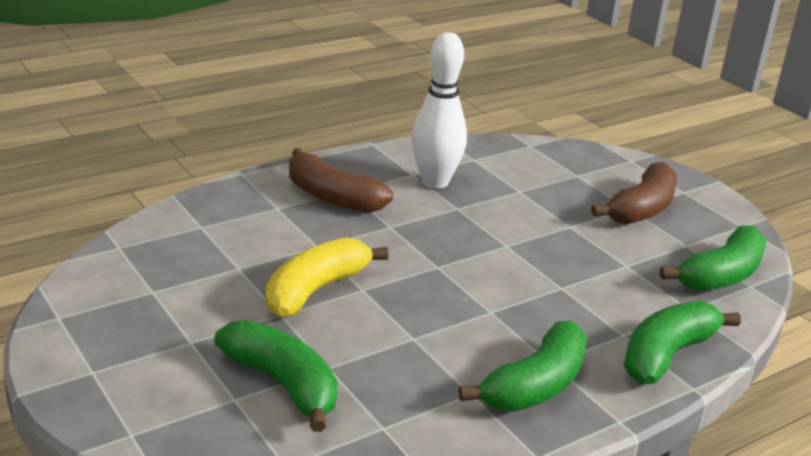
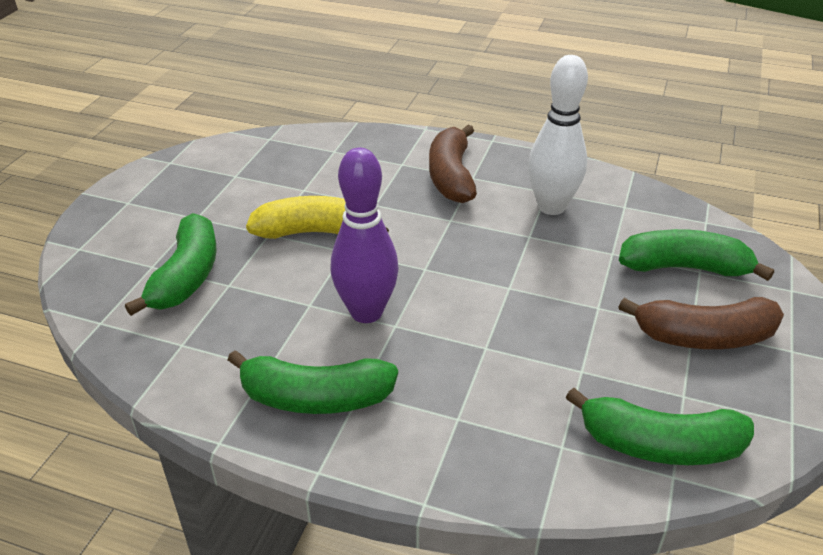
camera: 55 degrees right, 10 degrees up
(459, 316) = (366, 312): none -> purple bowling pin
(666, 355) = (457, 461): green banana -> green banana (684, 267)

